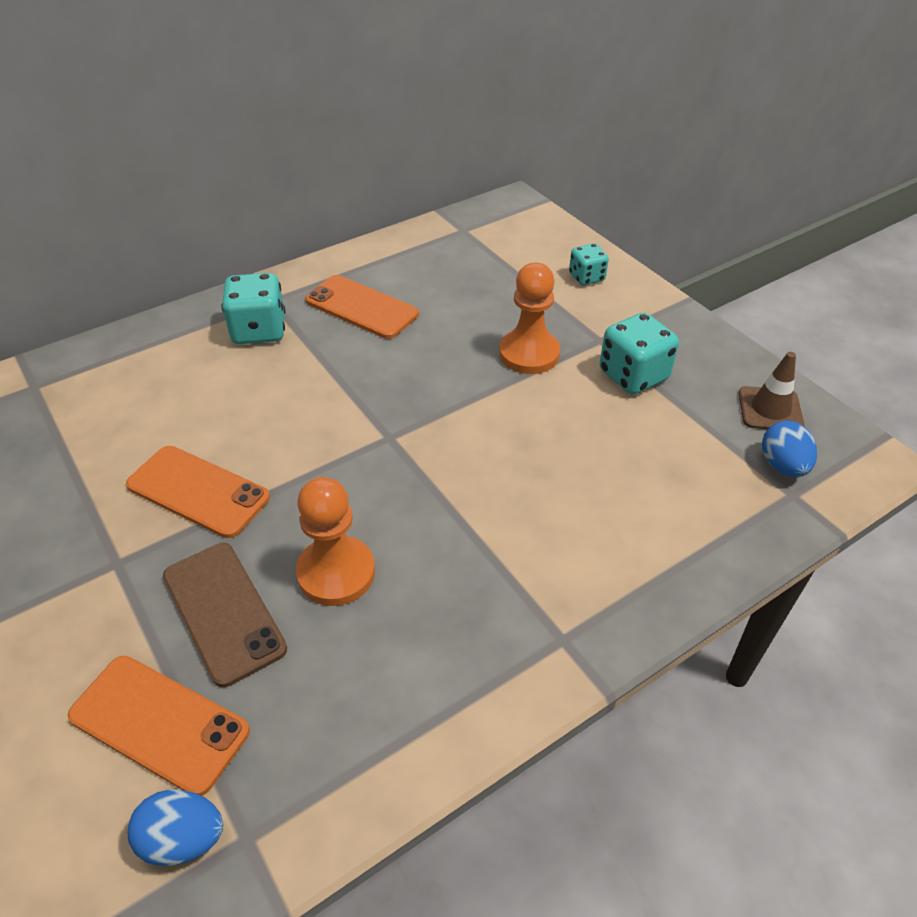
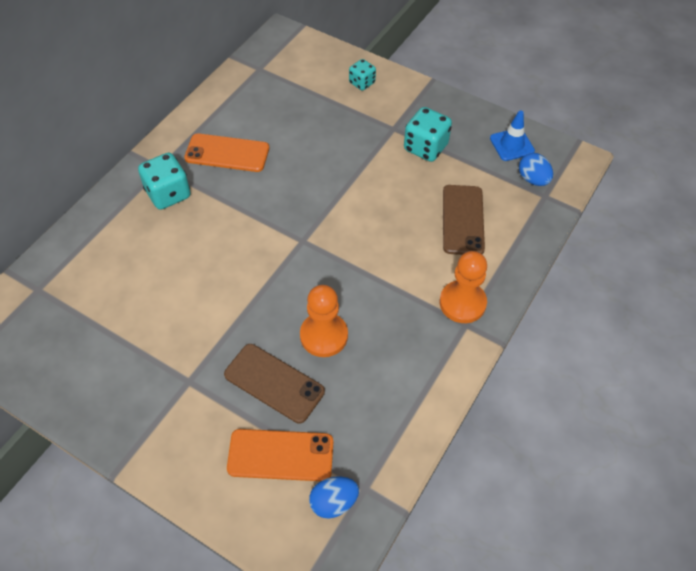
camera: 25 degrees left, 10 degrees up
(198, 491) = (207, 319): orange phone -> none
(529, 354) = (355, 153): orange pawn -> orange pawn (462, 303)
(639, 486) = (462, 220): none -> brown phone
(770, 409) = (512, 145): brown traffic cone -> blue traffic cone

